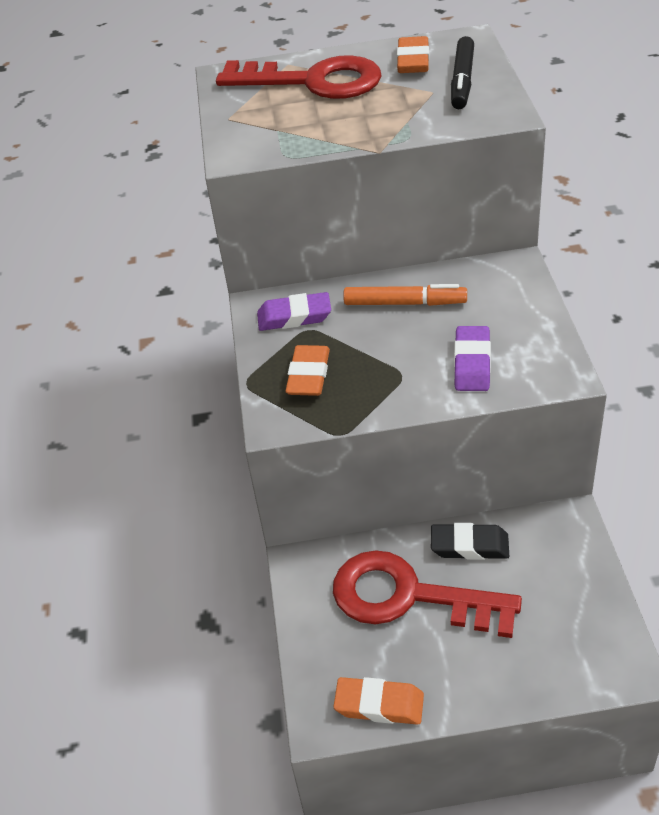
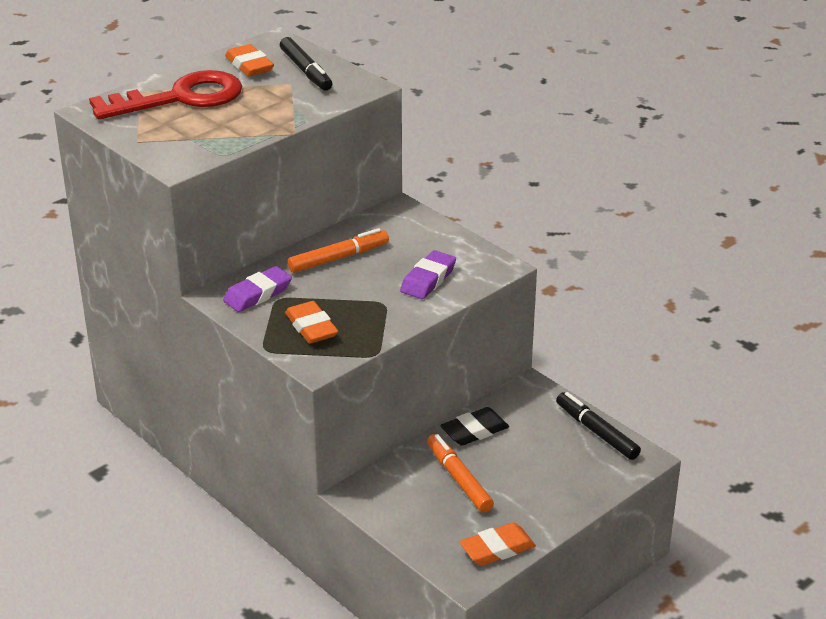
camera: 40 degrees left, 10 degrees down
(408, 596) = (459, 479): red key -> orange marker
(472, 363) = (428, 279): purple eraser -> purple eraser turned 60 degrees clockwise
(601, 610) = (596, 432): none -> black marker

